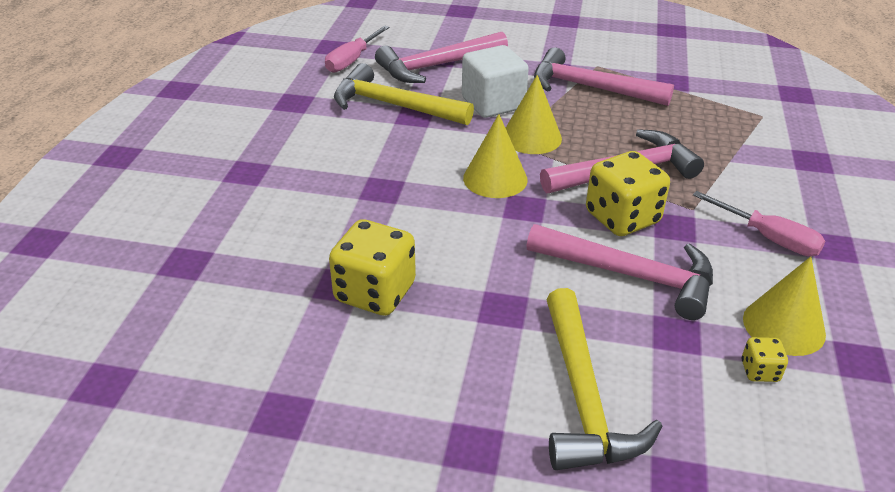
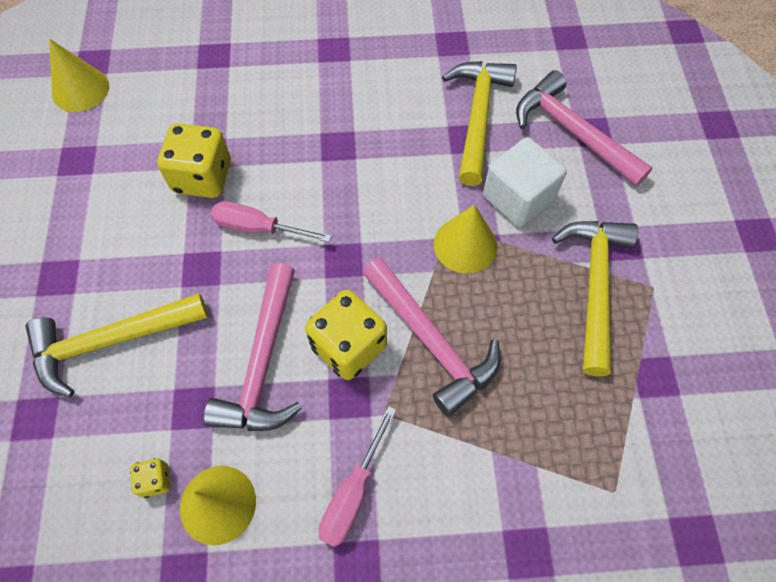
camera: 75 degrees right, 25 degrees up
(352, 60) = (549, 61): pink screwdriver -> pink screwdriver (258, 228)
(495, 178) = (381, 227): yellow cone -> yellow cone (80, 89)
(590, 88) = (594, 286): pink hammer -> yellow hammer

